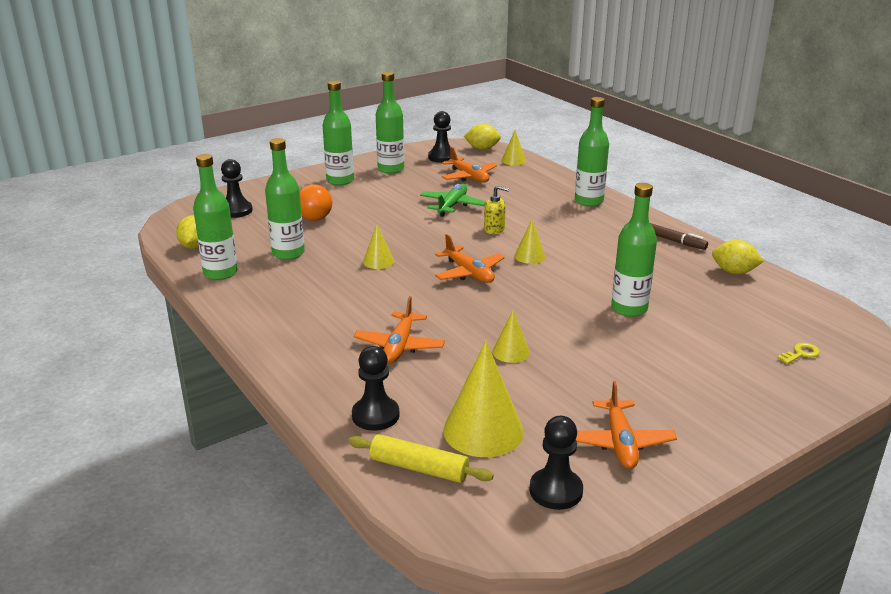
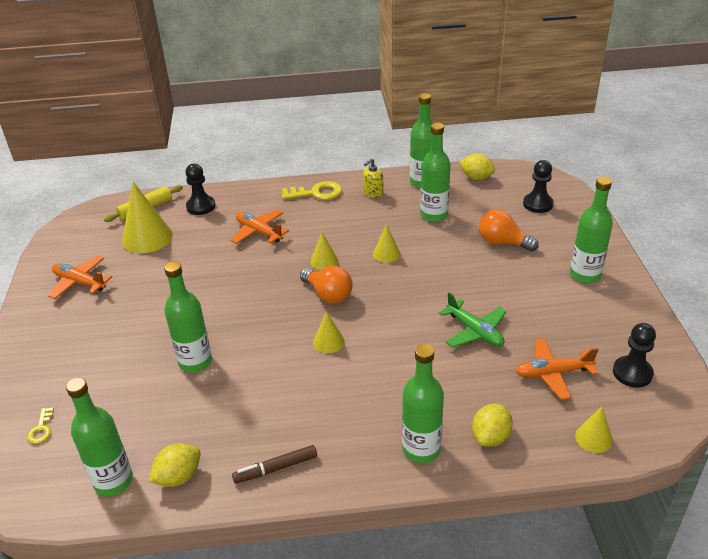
camera: 120 degrees right, 10 degrees up
(284, 333) = (316, 193): none -> yellow key
(391, 169) = (605, 318): green bottle -> green bottle (113, 481)
(469, 273) = (328, 294): orange plane -> orange light bulb
(482, 149) = (654, 424): yellow lemon -> yellow lemon (491, 437)
(494, 229) = (399, 340): yellow soap dispenser -> yellow soap dispenser (373, 193)
(511, 352) = (205, 275): yellow cone -> yellow cone (324, 261)
(556, 490) = (79, 245): black pawn -> none

